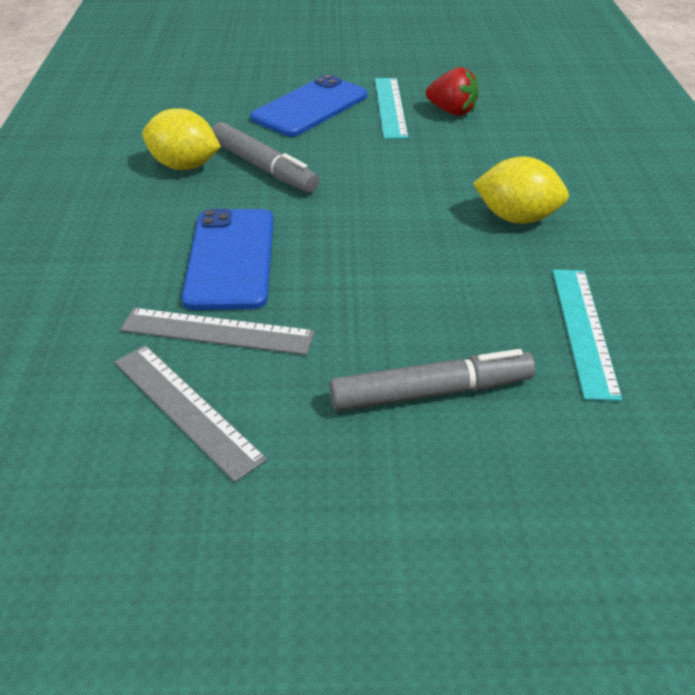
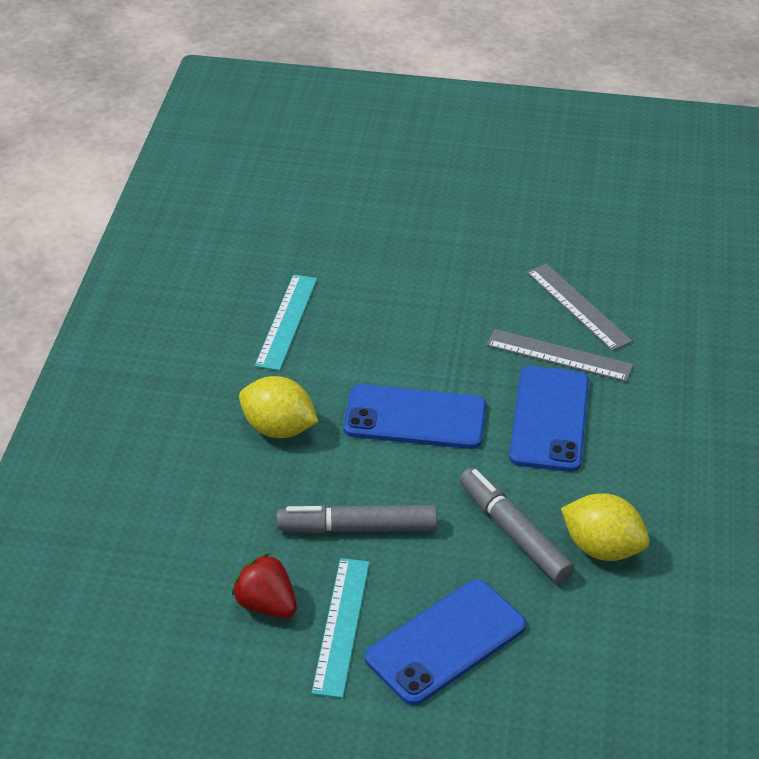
camera: 170 degrees left, 0 degrees up
(380, 243) = (415, 418): none -> blue phone
(431, 392) = (414, 296): grey marker -> grey marker (357, 528)

